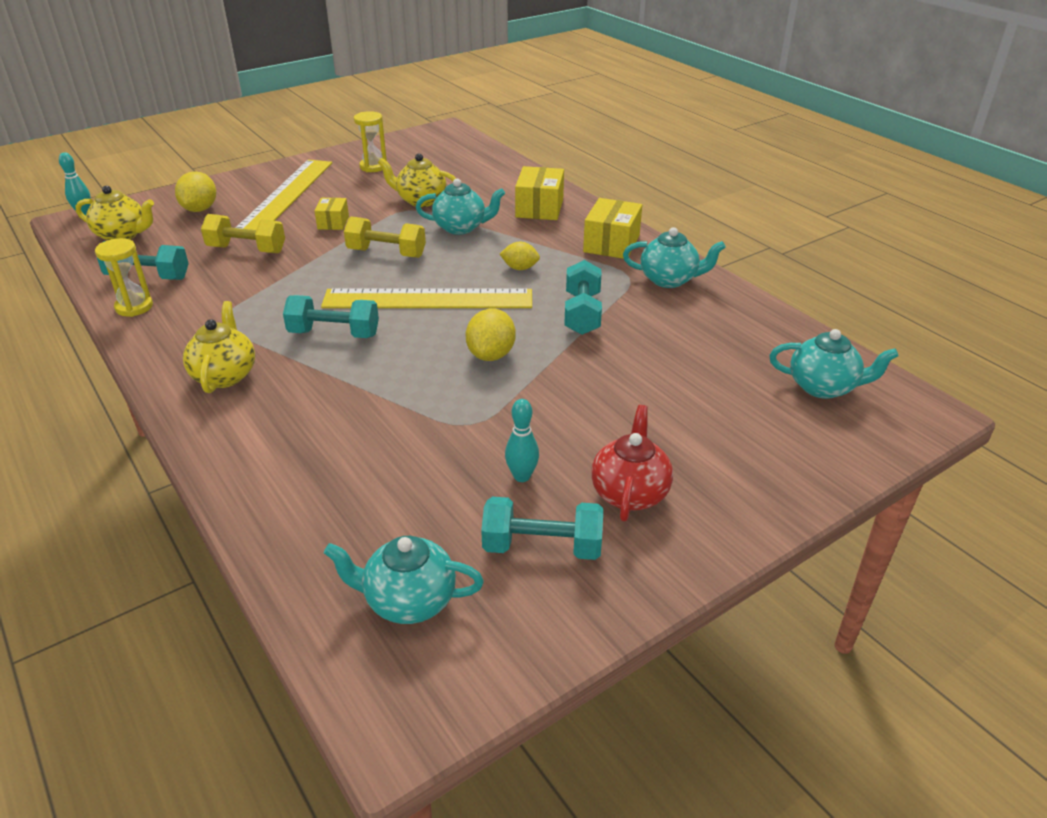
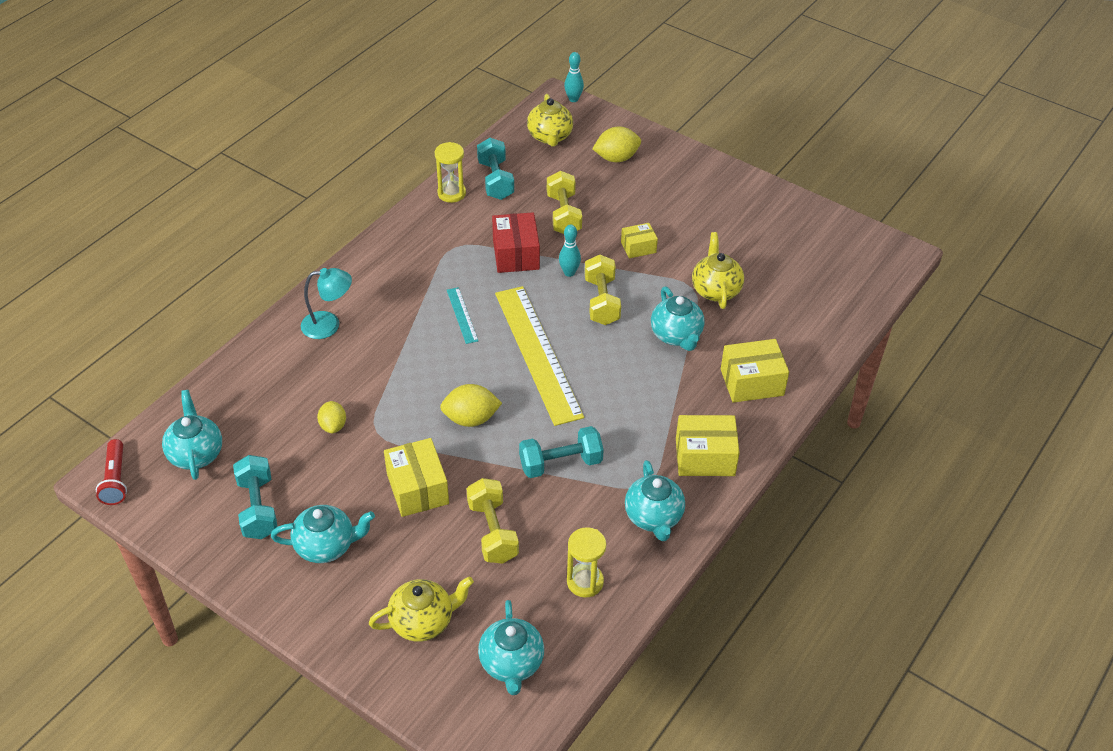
camera: 70 degrees right, 10 degrees up
(225, 375) = (386, 278): yellow teapot -> yellow teapot (423, 621)
(262, 433) = (329, 325): none -> turquoise lamp
(275, 285) = (516, 254): none -> red box
(285, 195) = (672, 197): yellow ruler -> none
(334, 334) = (462, 315): turquoise dumbbell -> turquoise ruler
(373, 167) = (768, 232): yellow hourglass -> yellow hourglass (585, 582)
(407, 713) = (115, 480): none -> red flashlight
(520, 268) = (620, 399): yellow lemon -> yellow lemon (333, 426)
(522, 476) = (326, 478): turquoise bowling pin -> turquoise bowling pin (569, 273)
(572, 407) = (417, 488): none -> yellow box
(630, 493) = (326, 546): red teapot -> turquoise teapot
(653, 369) = (492, 531): none -> yellow dumbbell

